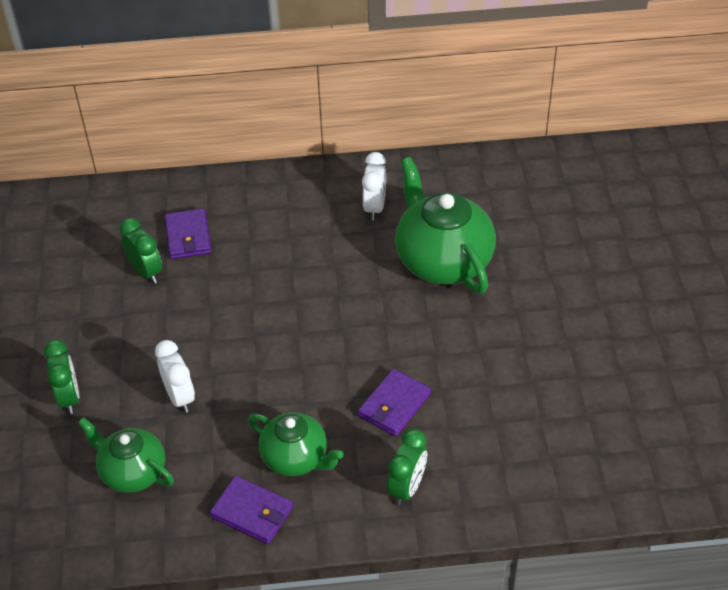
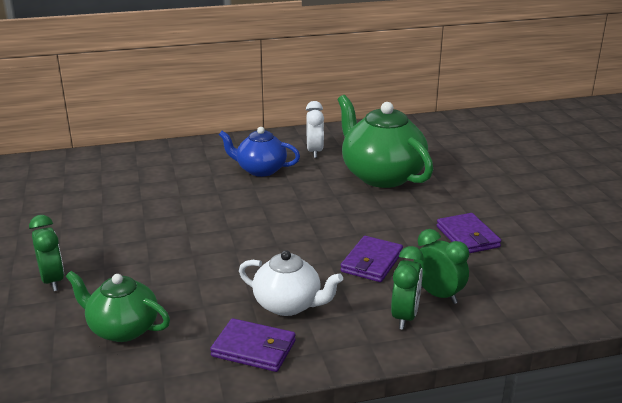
camera: 10 degrees left, 20 degrees down
(146, 272) = (122, 198): green clock -> green clock (438, 295)
(180, 397) = (165, 272): white clock -> none
(188, 237) = (158, 176): purple wallet -> purple wallet (467, 237)
(296, 458) = (288, 305): green teapot -> white teapot
(305, 236) = (260, 170): none -> blue teapot

